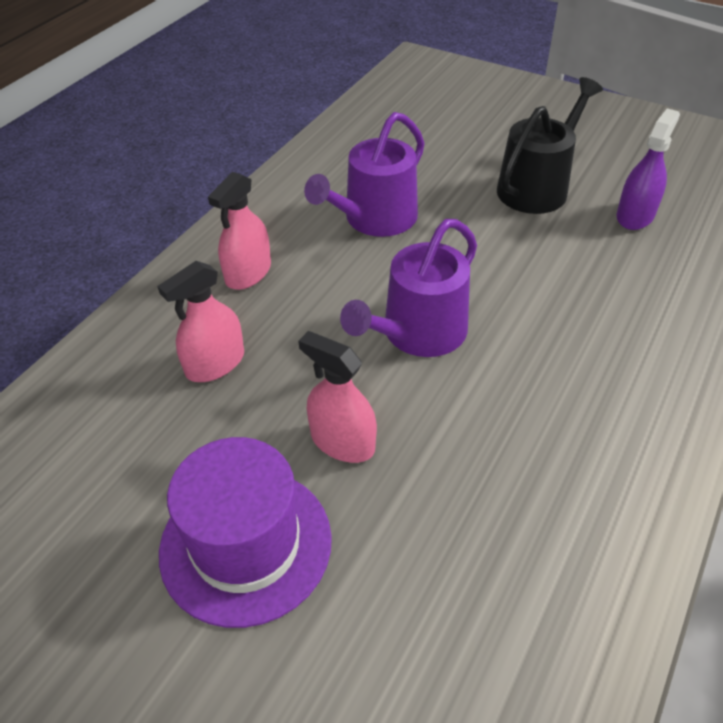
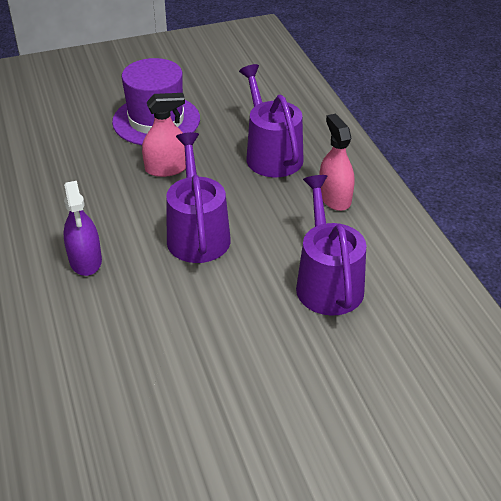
camera: 130 degrees right, 5 degrees down
(215, 363) = (271, 154): pink spray bottle -> purple watering can
(537, 187) = (260, 407): black watering can -> none
(635, 215) = (153, 439): purple spray bottle -> purple spray bottle (85, 260)

